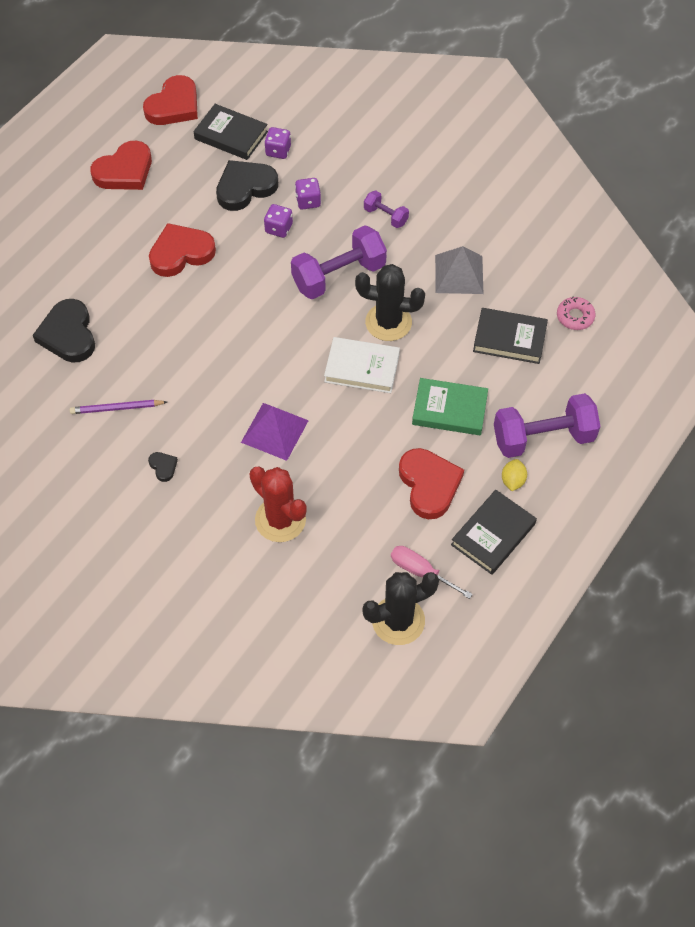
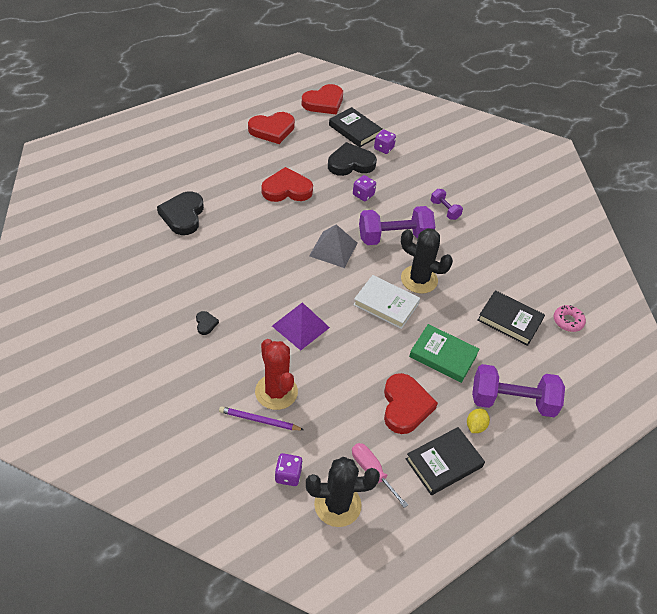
camera: 15 degrees right, 10 degrees down
(117, 408) = (192, 273): purple pencil -> purple pencil (259, 420)
(308, 201) = (392, 184): purple dice -> purple dice (288, 475)
(459, 274) = (485, 264): grey pyramid -> grey pyramid (333, 249)

